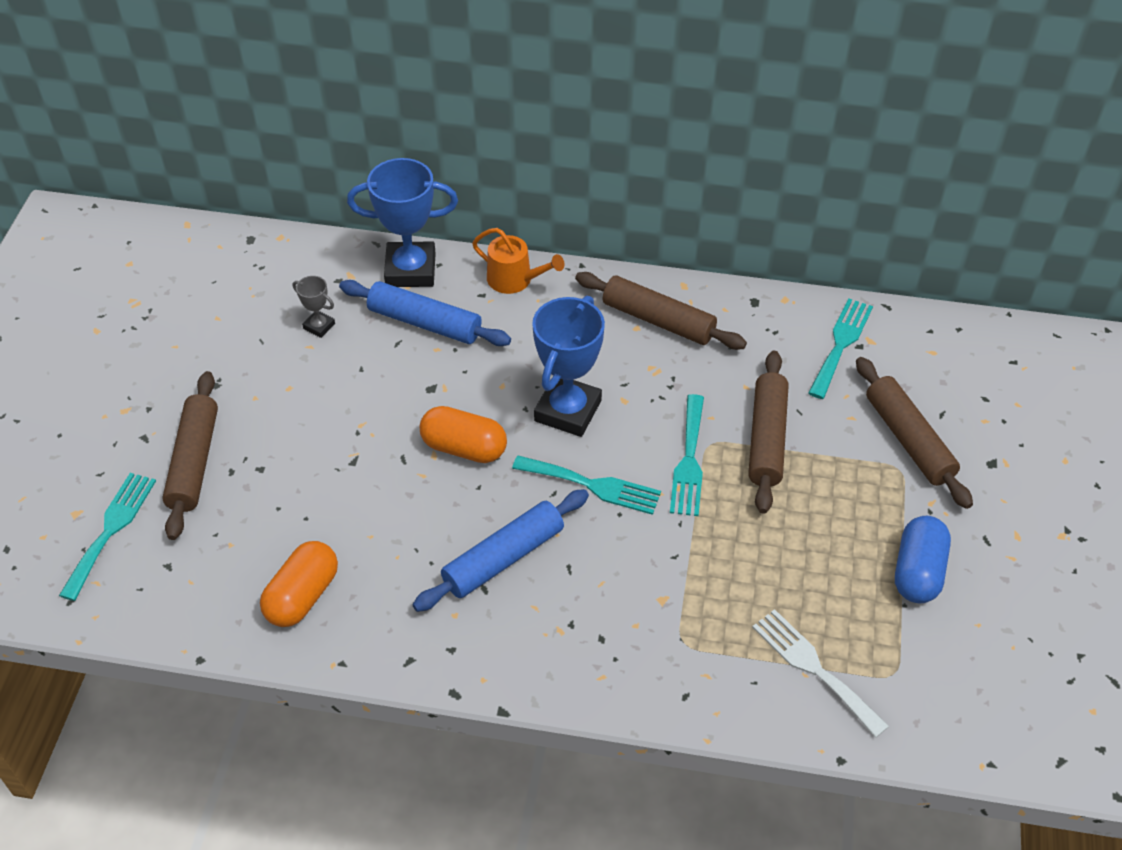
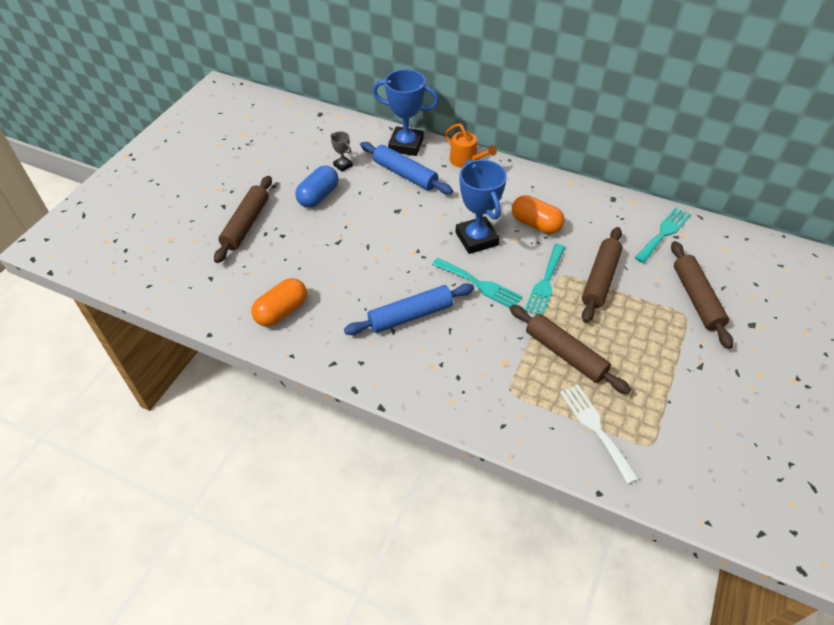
camera: 15 degrees right, 0 degrees up
(111, 530) = (186, 251): turquoise fork -> none
(464, 448) = (406, 247): orange capsule -> orange capsule (535, 224)
(568, 411) = (476, 239): blue trophy -> blue trophy turned 60 degrees counterclockwise
(658, 320) = (548, 198): brown rolling pin -> brown rolling pin (565, 354)
(918, 571) = (683, 382): blue capsule -> blue capsule (318, 196)

